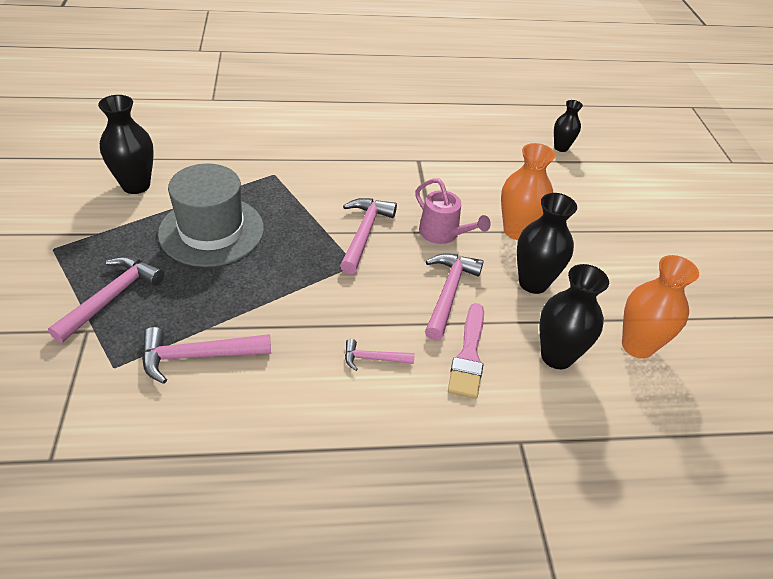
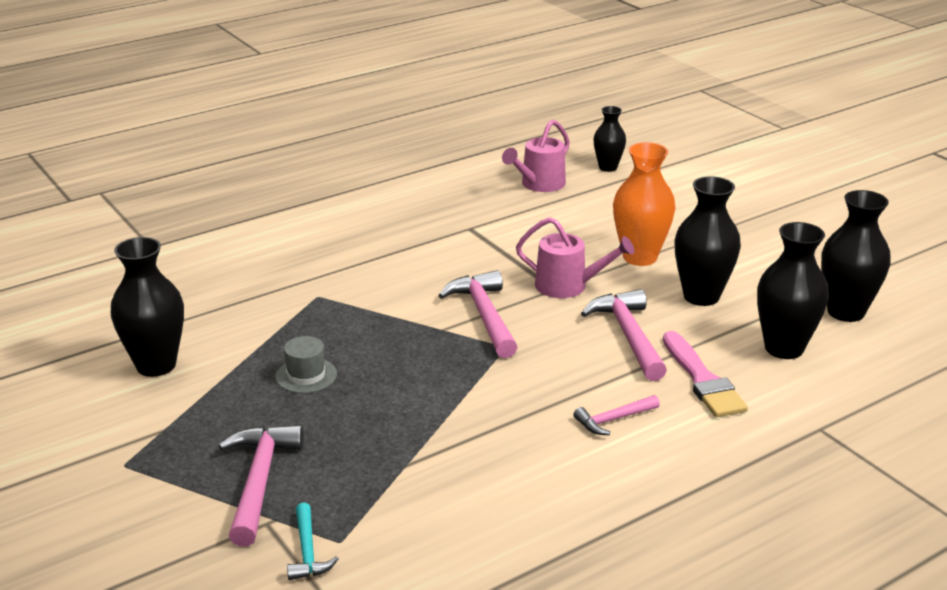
camera: 25 degrees left, 15 degrees down
(89, 365) = (308, 551): none -> turquoise hammer
(198, 356) = (426, 492): pink hammer -> none
(211, 231) = (306, 375): grey hat -> grey hat, size x0.43
(498, 143) = (539, 185): none -> pink watering can
(637, 346) = (846, 312): orange vase -> black vase

